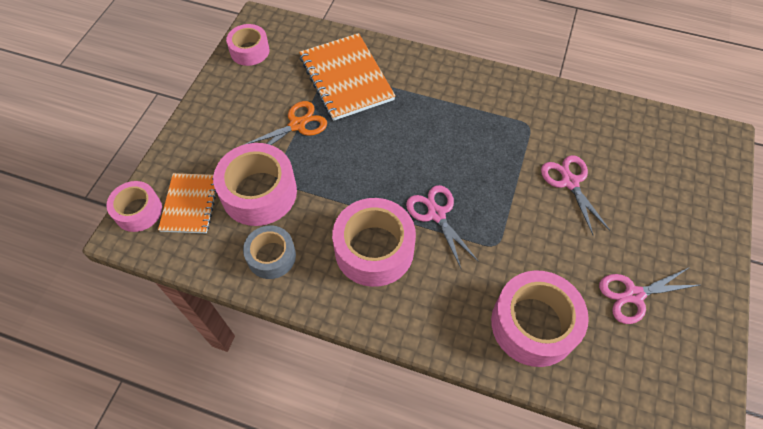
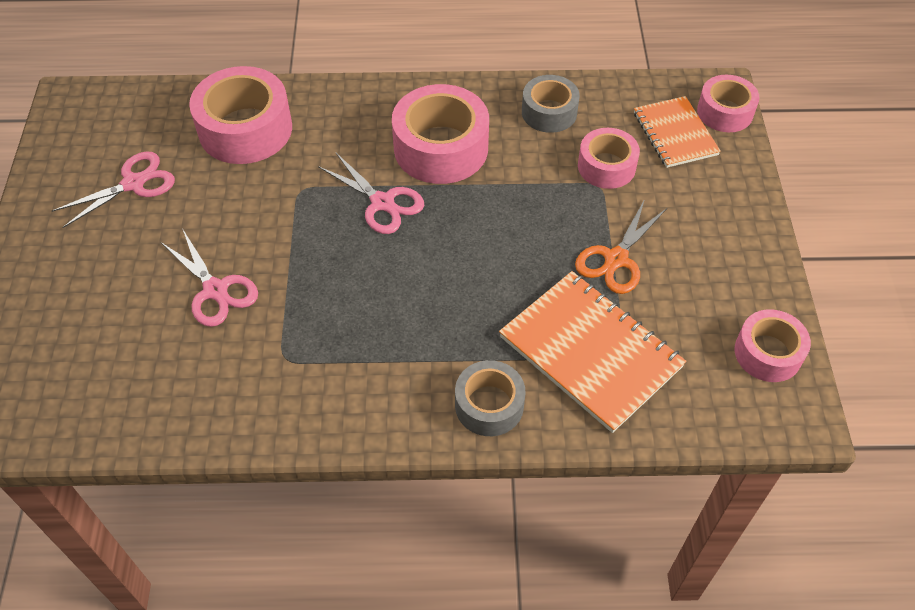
camera: 160 degrees right, 5 degrees down
(259, 192) = (606, 166): pink tape -> pink tape, size x0.61
(416, 68) = (489, 405): none -> grey tape

